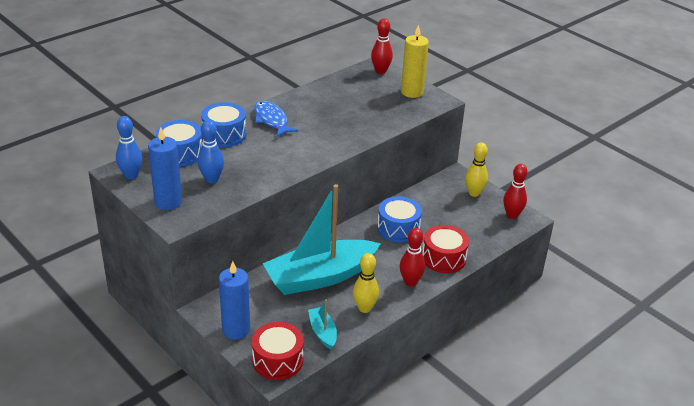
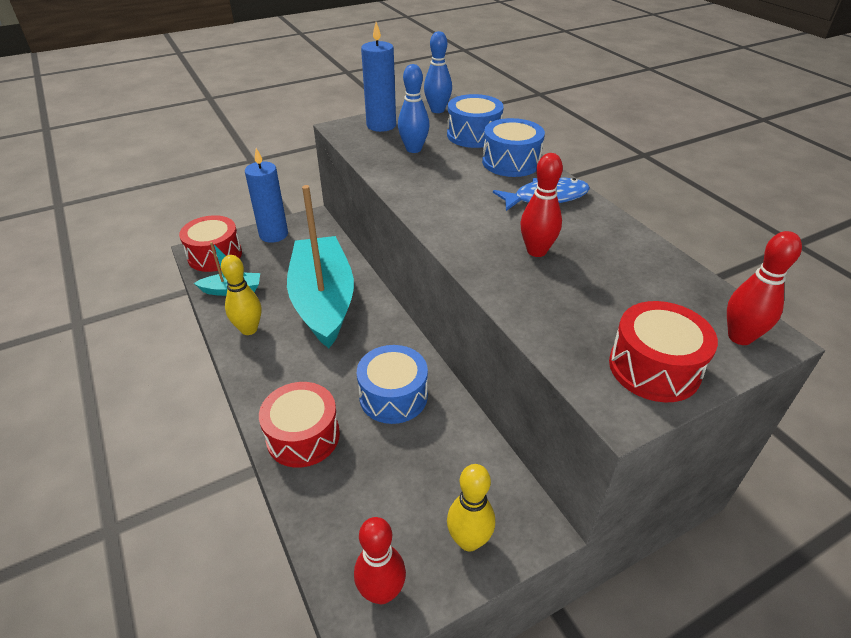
camera: 105 degrees right, 5 degrees up
(410, 282) = (272, 383): red bowling pin -> red bowling pin (536, 251)
(412, 92) = (654, 368): yellow candle -> red drum

